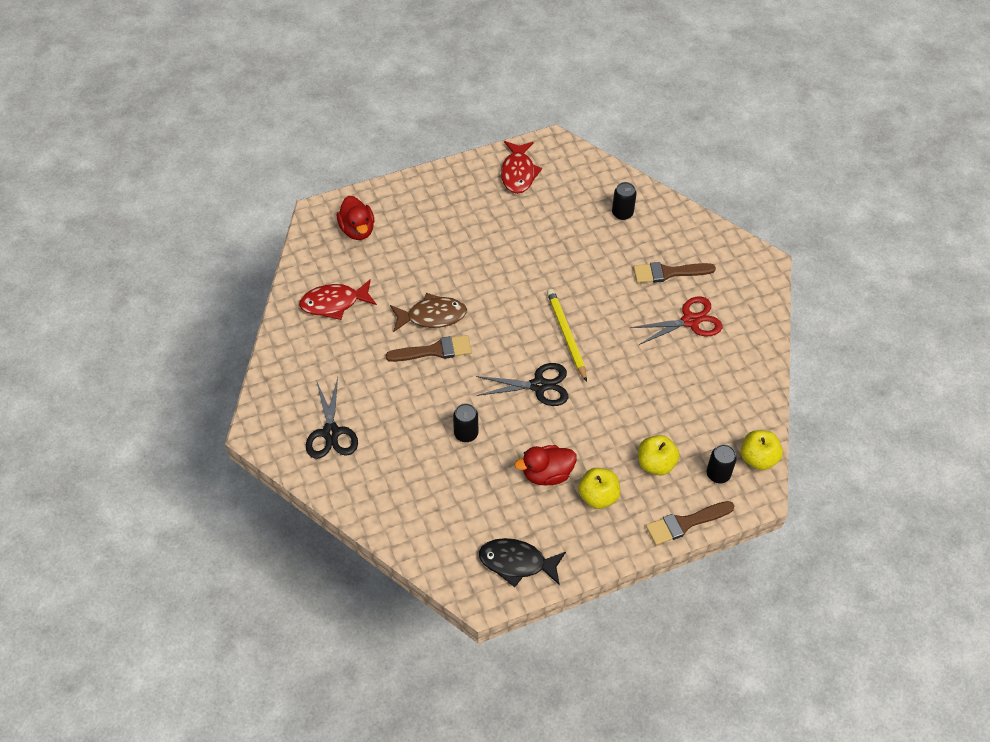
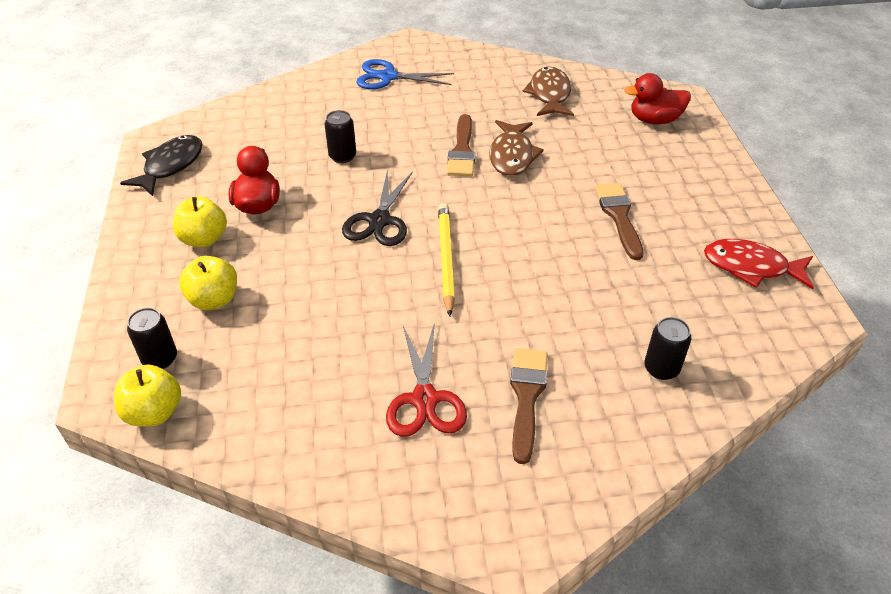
camera: 105 degrees right, 10 degrees down
(331, 433) = (388, 77): black scissors -> blue scissors
(334, 303) = (549, 94): red fish -> brown fish
(566, 335) = (446, 259): yellow pencil -> yellow pencil turned 90 degrees counterclockwise
(685, 523) = (117, 306): brown brush -> brown brush (619, 216)

